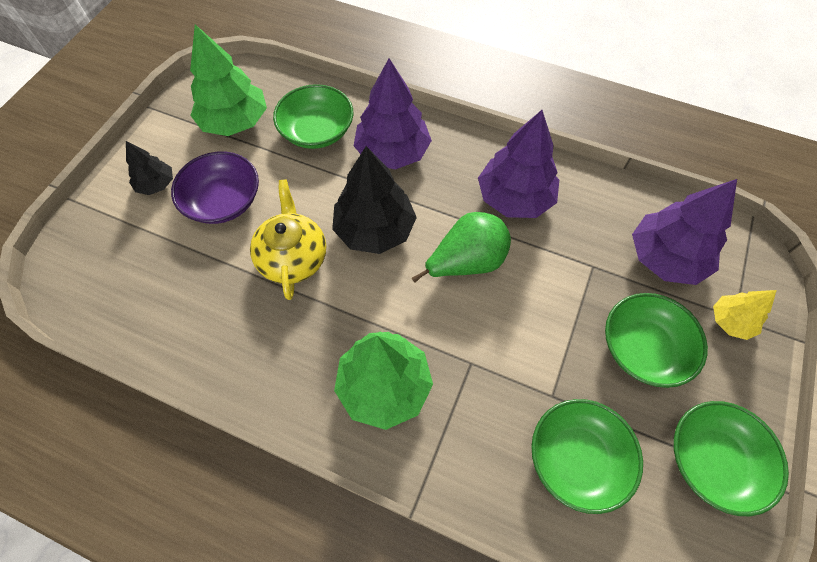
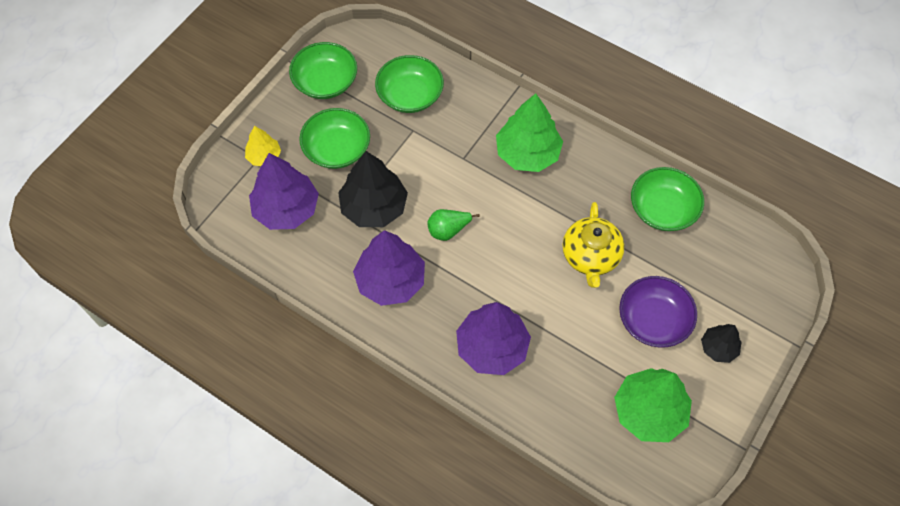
camera: 170 degrees left, 0 degrees up
(317, 131) = (564, 385): green bowl -> green bowl (663, 209)
(375, 229) = (519, 270): black tree -> black tree (374, 207)
(466, 262) = (448, 230): green pear -> green pear, size x0.63

